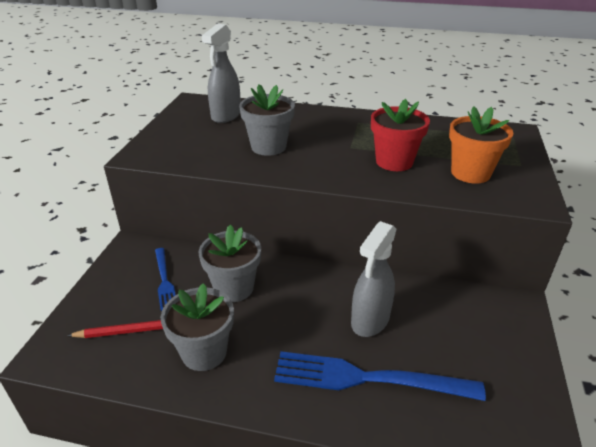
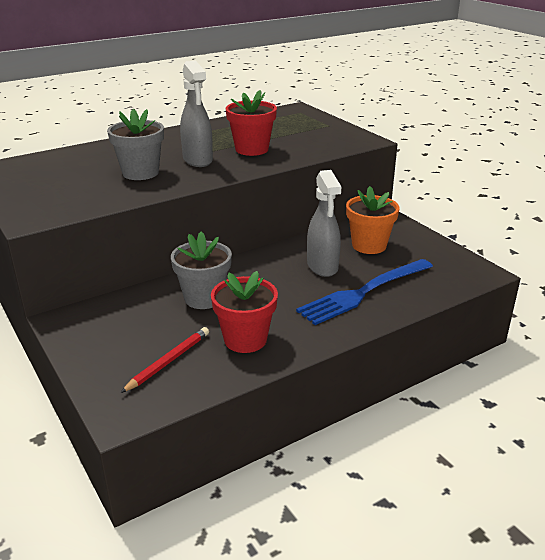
camera: 45 degrees left, 5 degrees down
(164, 281) = (139, 323): blue fork -> none
(204, 352) = (245, 339): grey flower pot -> red flower pot
(226, 116) = (55, 167): grey spray bottle -> grey spray bottle (198, 160)
(470, 173) = (309, 139): orange flower pot -> orange flower pot (369, 245)

